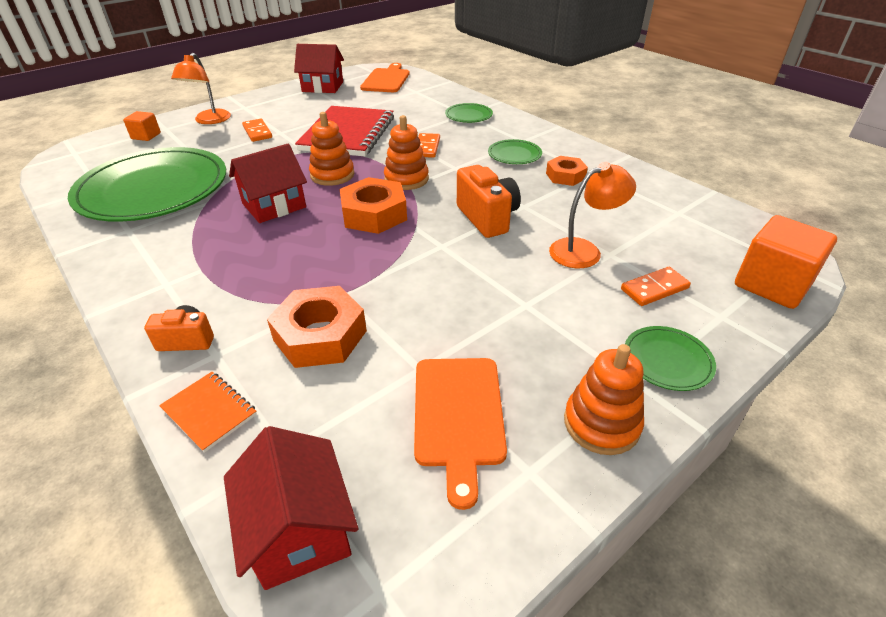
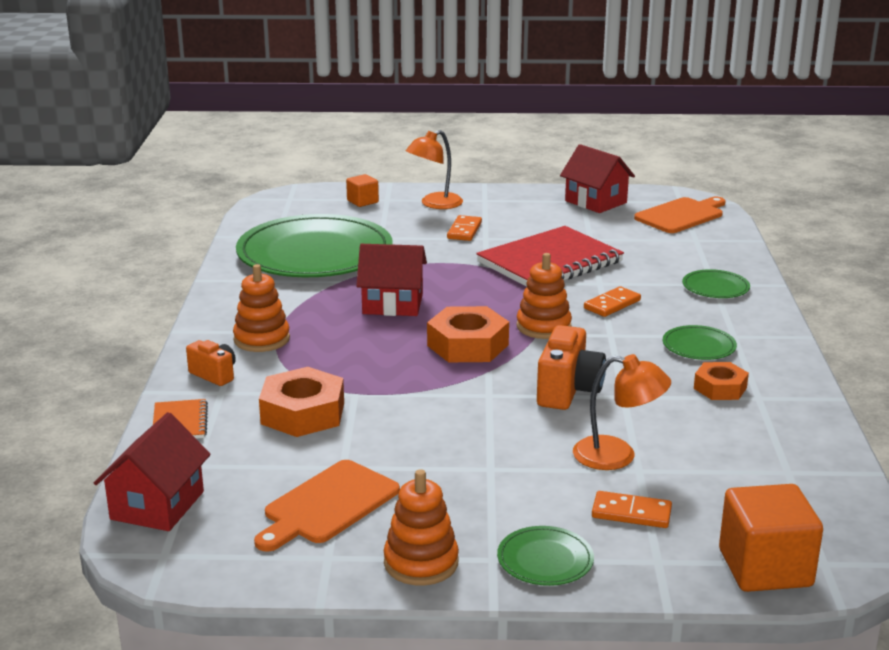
camera: 40 degrees right, 15 degrees down
(332, 175) = (479, 296): orange stacking toy -> orange stacking toy (262, 339)

